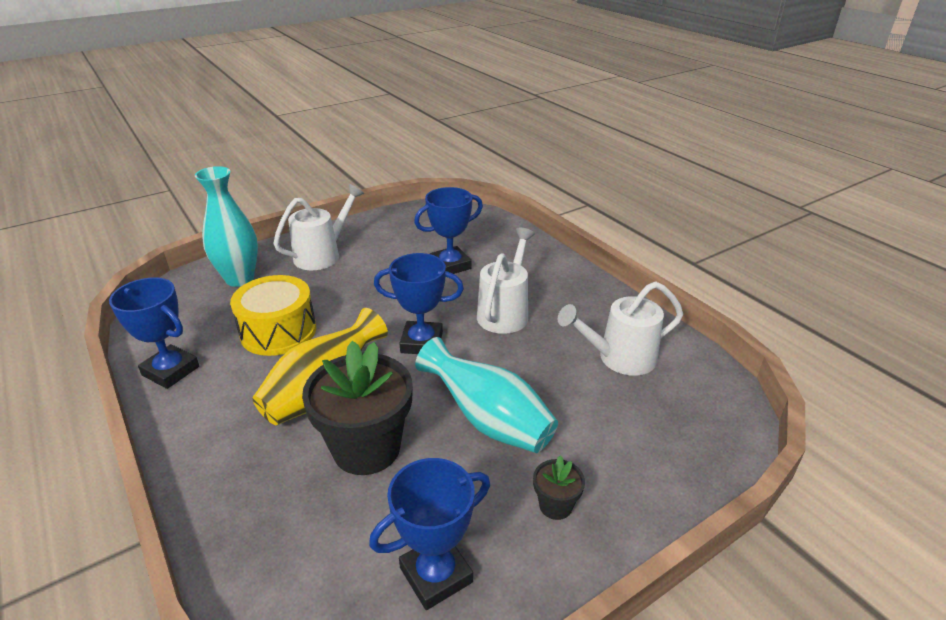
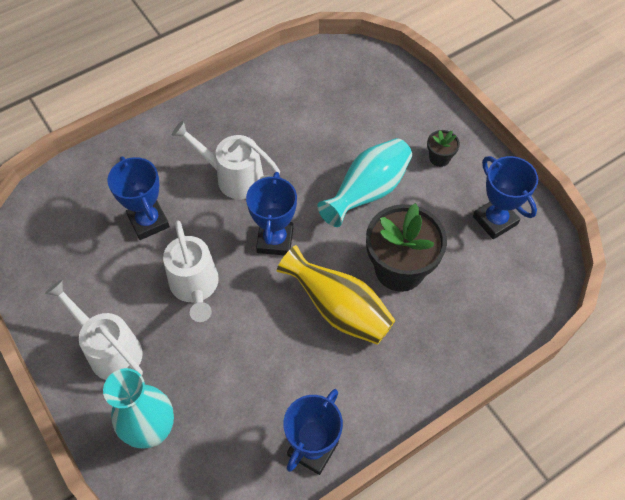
camera: 90 degrees left, 25 degrees up
(278, 331) = (254, 364): yellow drum -> none
(619, 358) = (298, 106): white watering can -> white watering can (195, 287)

